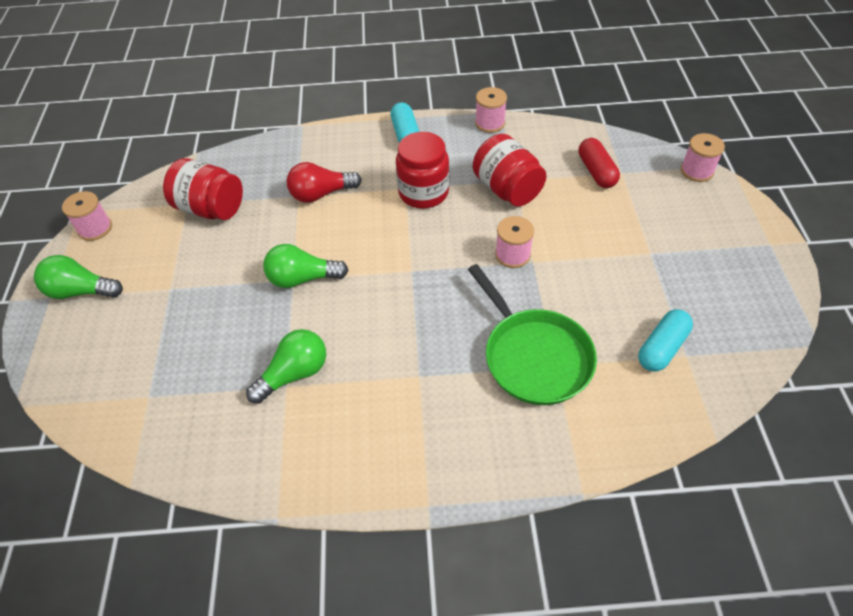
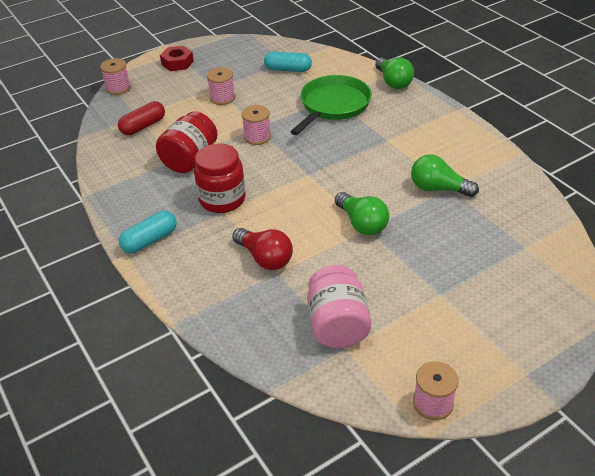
camera: 120 degrees left, 10 degrees down
(81, 291) = (499, 355): green light bulb -> green light bulb (393, 82)
(210, 208) = (337, 325): red jar -> pink jar
(490, 123) = (107, 195): pink spool -> pink spool (222, 98)
(739, 237) = (177, 63): none -> red nut

